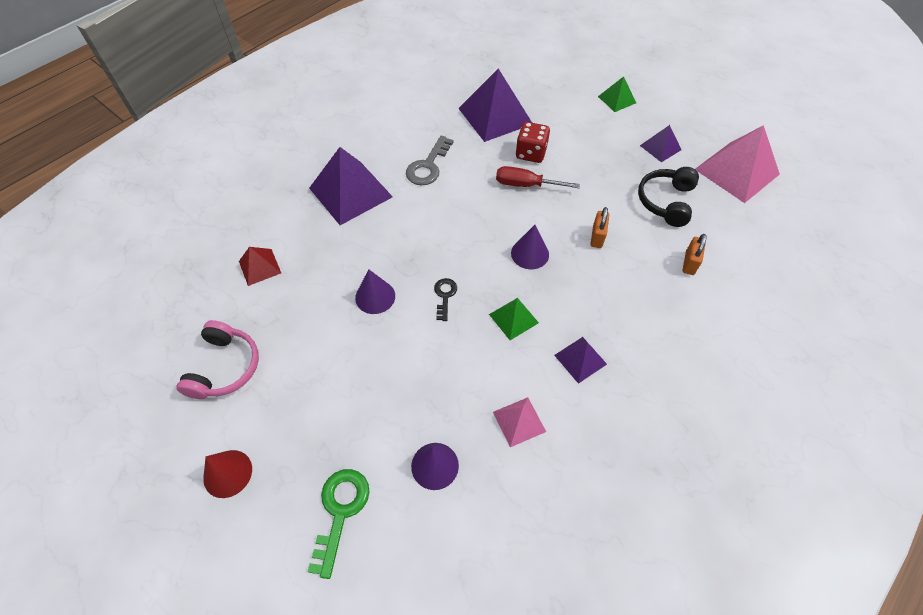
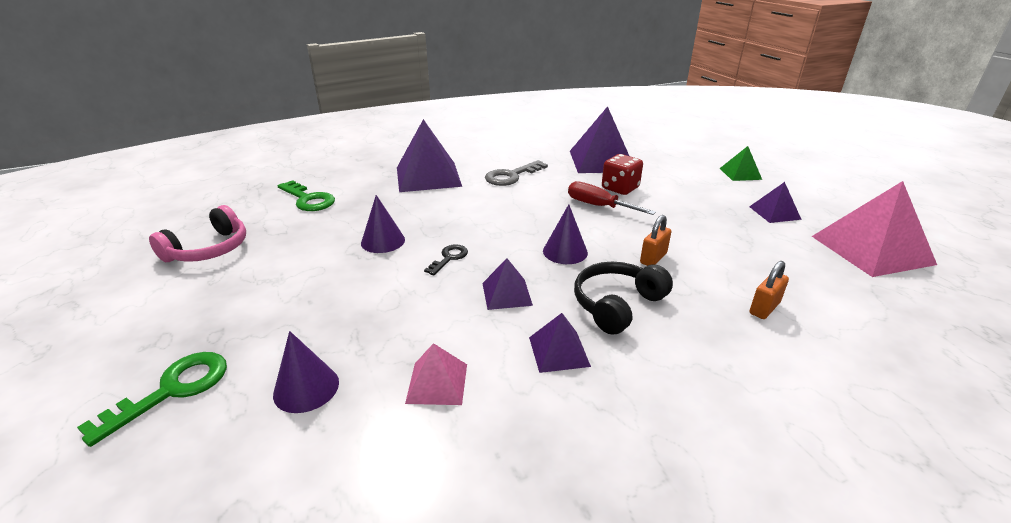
camera: 25 degrees right, 25 degrees down
(227, 473) = (120, 320): red cone -> none
(260, 267) = (308, 199): red pyramid -> green key
(513, 318) = (507, 294): green pyramid -> purple pyramid
(666, 201) = (759, 252): black headphones -> black headphones (617, 305)

